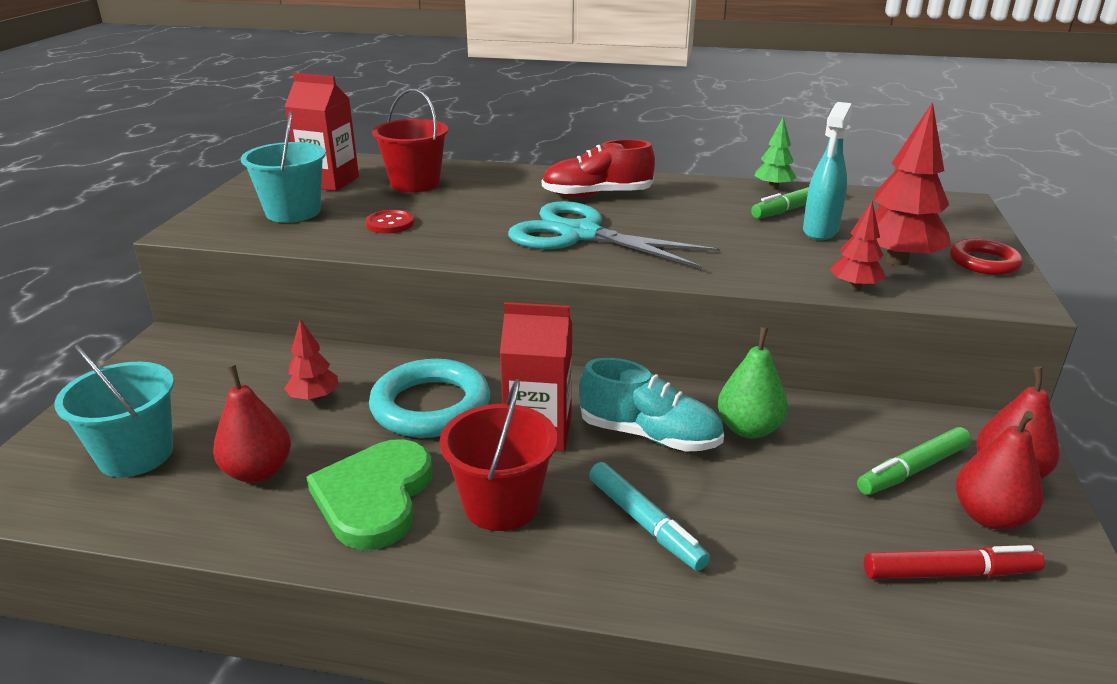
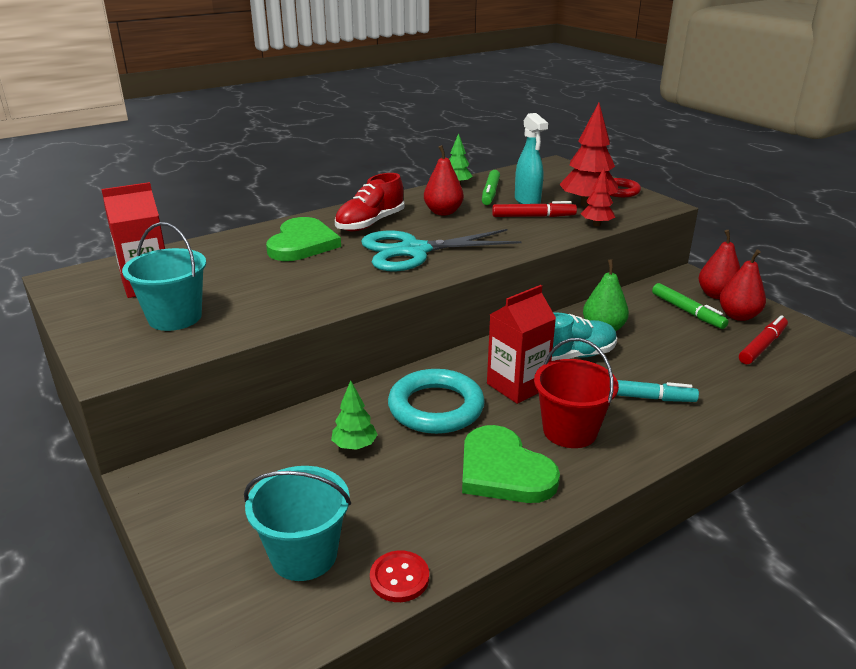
camera: 45 degrees left, 0 degrees up
(258, 471) = (410, 505): red pear -> red pear (443, 212)
(314, 398) = (354, 446): red tree -> green tree
(390, 224) = (275, 294): red button -> red button (399, 578)
(415, 183) = (225, 260): red bucket -> none
(500, 191) = (302, 244): none -> green heart
(789, 249) = (533, 216): none -> red marker
(912, 470) = (687, 311): green marker -> green marker turned 45 degrees counterclockwise

